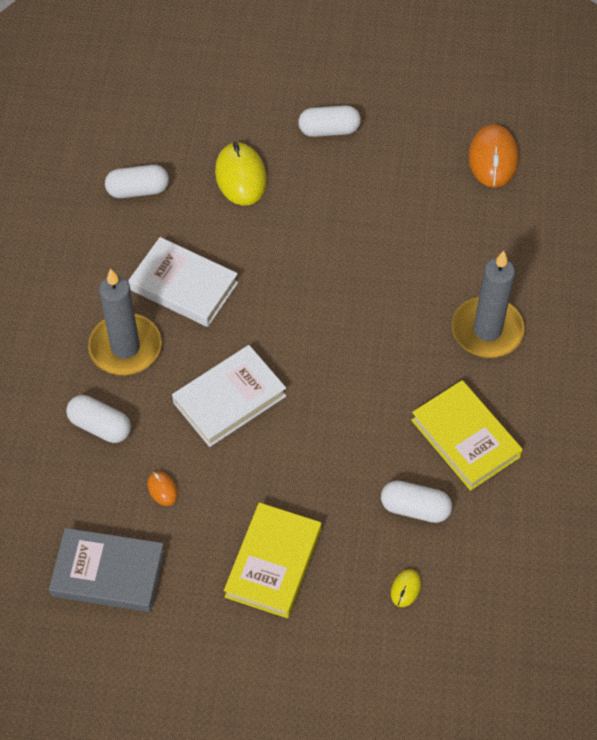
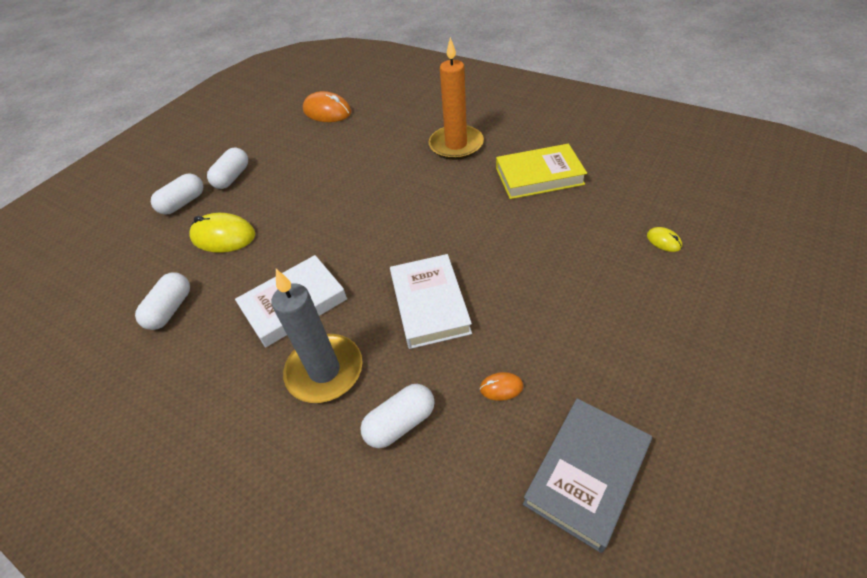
camera: 60 degrees left, 10 degrees down
(273, 563) = (615, 321): yellow book -> none
(415, 508) = (589, 217): white capsule -> white capsule (183, 203)
(487, 330) = (456, 145): grey candle -> orange candle

